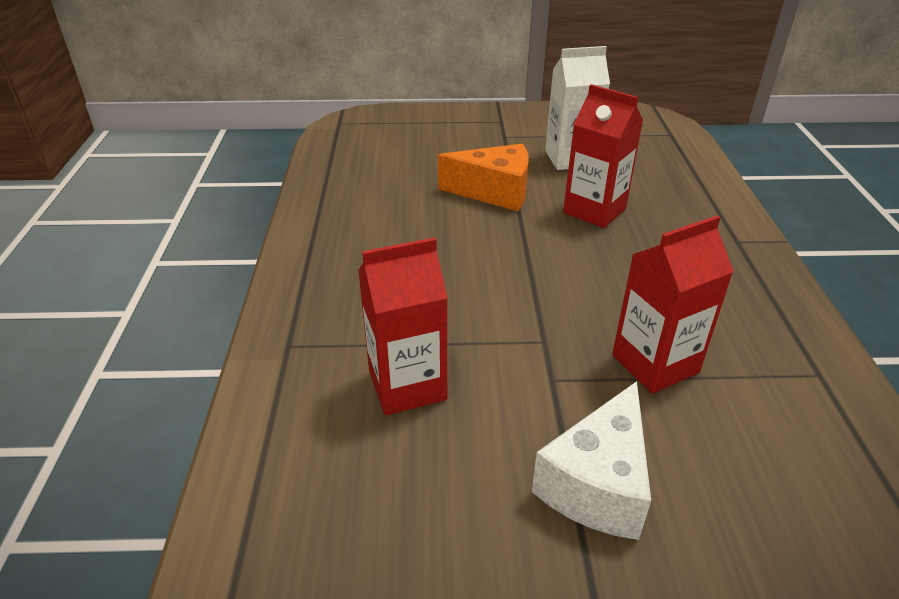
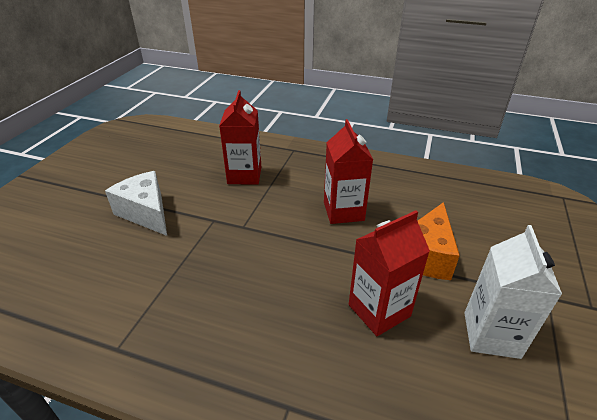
camera: 110 degrees right, 0 degrees up
(655, 364) = (192, 265): red carton -> red carton (343, 211)

